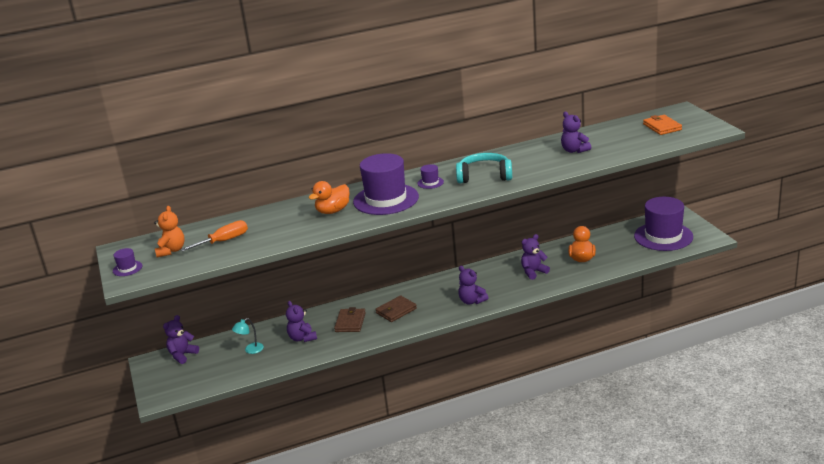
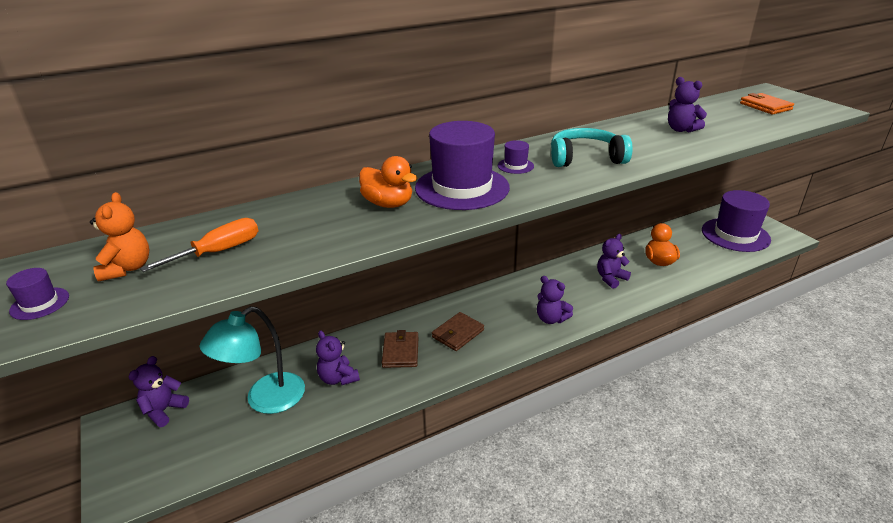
camera: 10 degrees left, 5 degrees up
(250, 350) = (265, 400): turquoise lamp -> turquoise lamp, size x2.15
(333, 211) = (388, 204): orange duck -> orange duck turned 90 degrees counterclockwise

